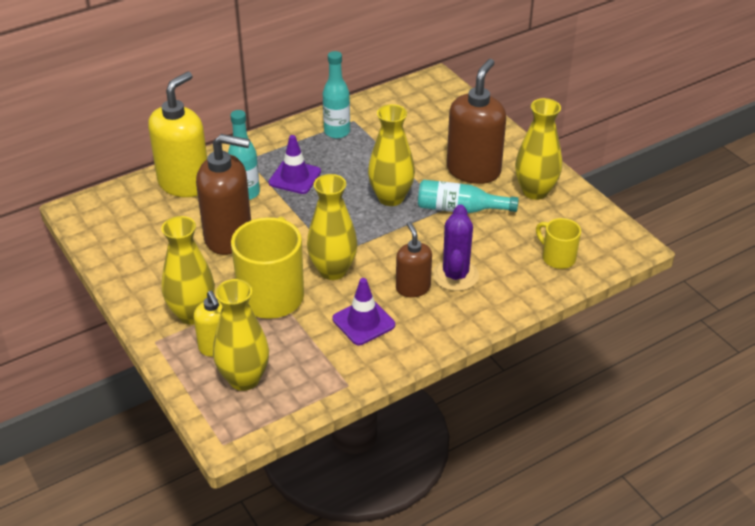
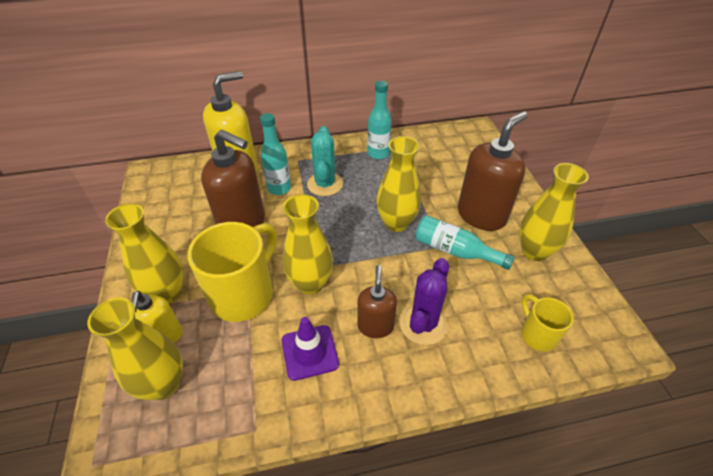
camera: 20 degrees right, 5 degrees up
(295, 177) = (325, 184): purple traffic cone -> turquoise cactus

